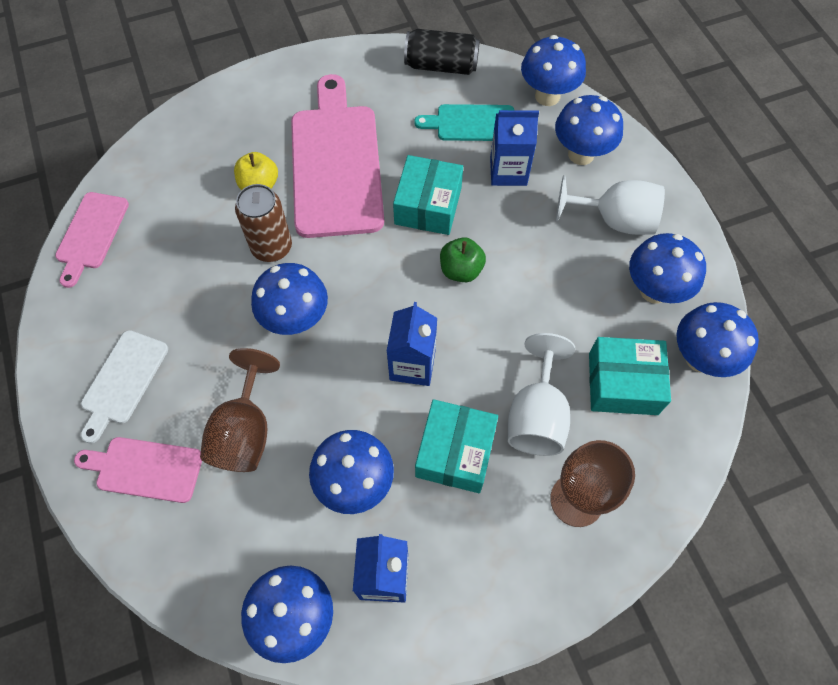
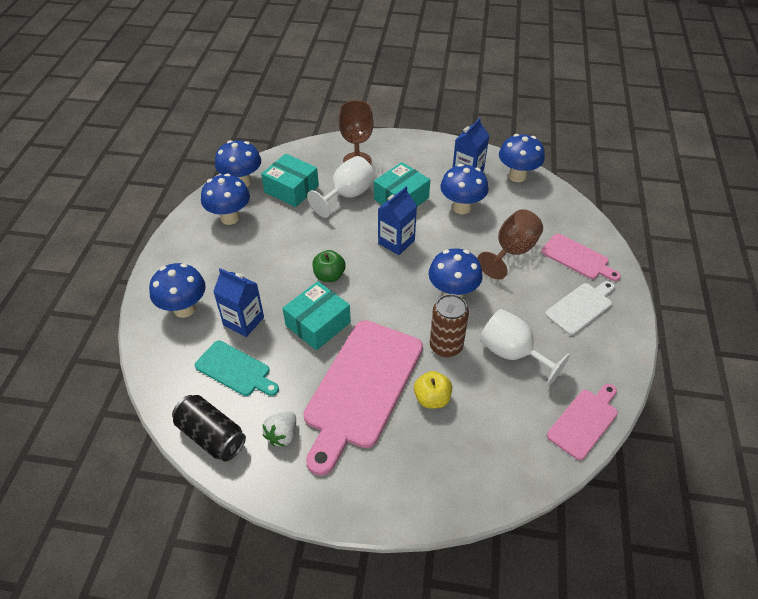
camera: 150 degrees left, 15 degrees down
(381, 93) = (282, 435): none -> white strawberry
(547, 96) = (159, 363): blue mushroom -> none
(614, 220) = (210, 260): white goblet -> white goblet (512, 353)

